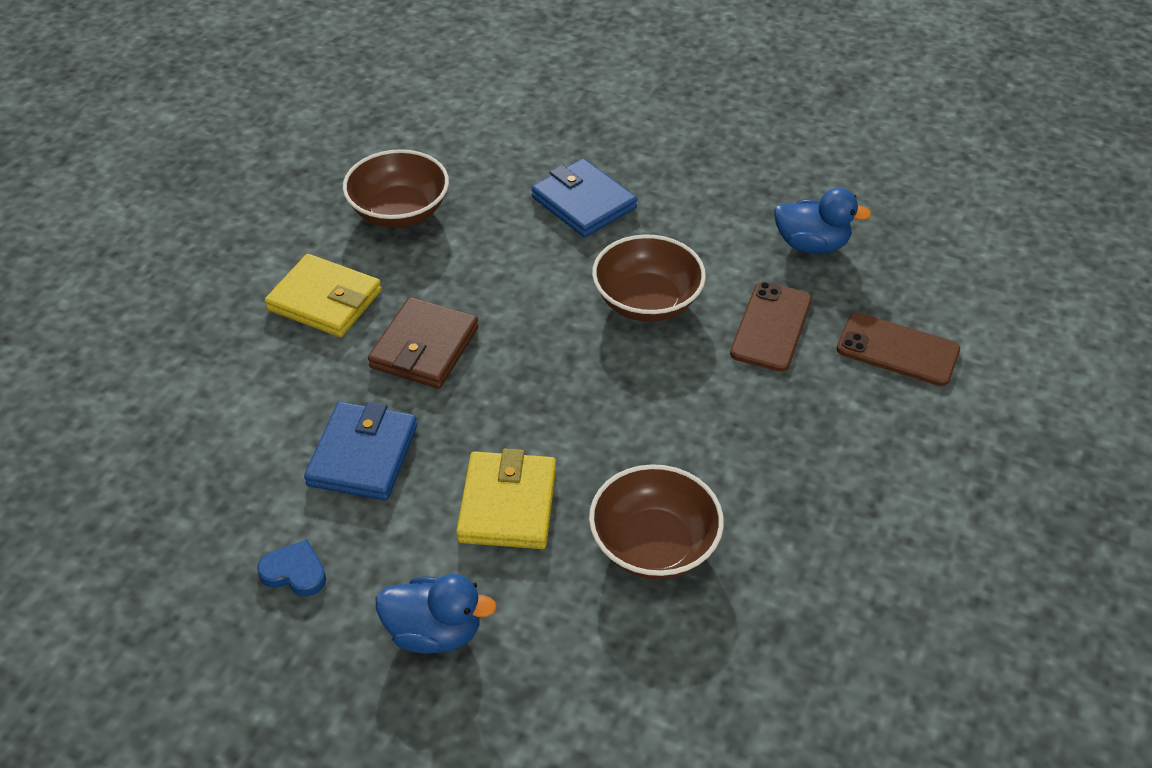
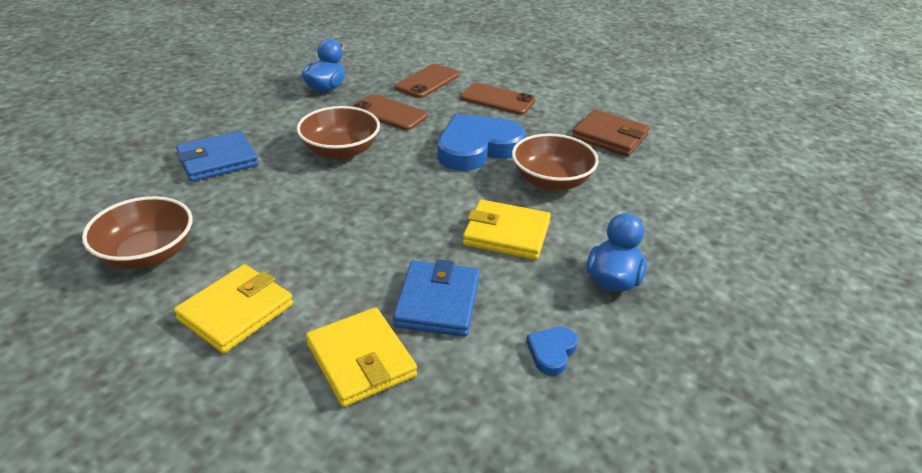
camera: 80 degrees left, 10 degrees down
(268, 409) = (361, 360): none -> yellow wallet
(363, 455) = (437, 302): blue wallet -> blue wallet turned 75 degrees clockwise
(424, 347) = (331, 256): brown wallet -> brown wallet (610, 137)
(713, 443) = (477, 148): none -> blue heart
(883, 448) = (497, 99): none -> brown phone

